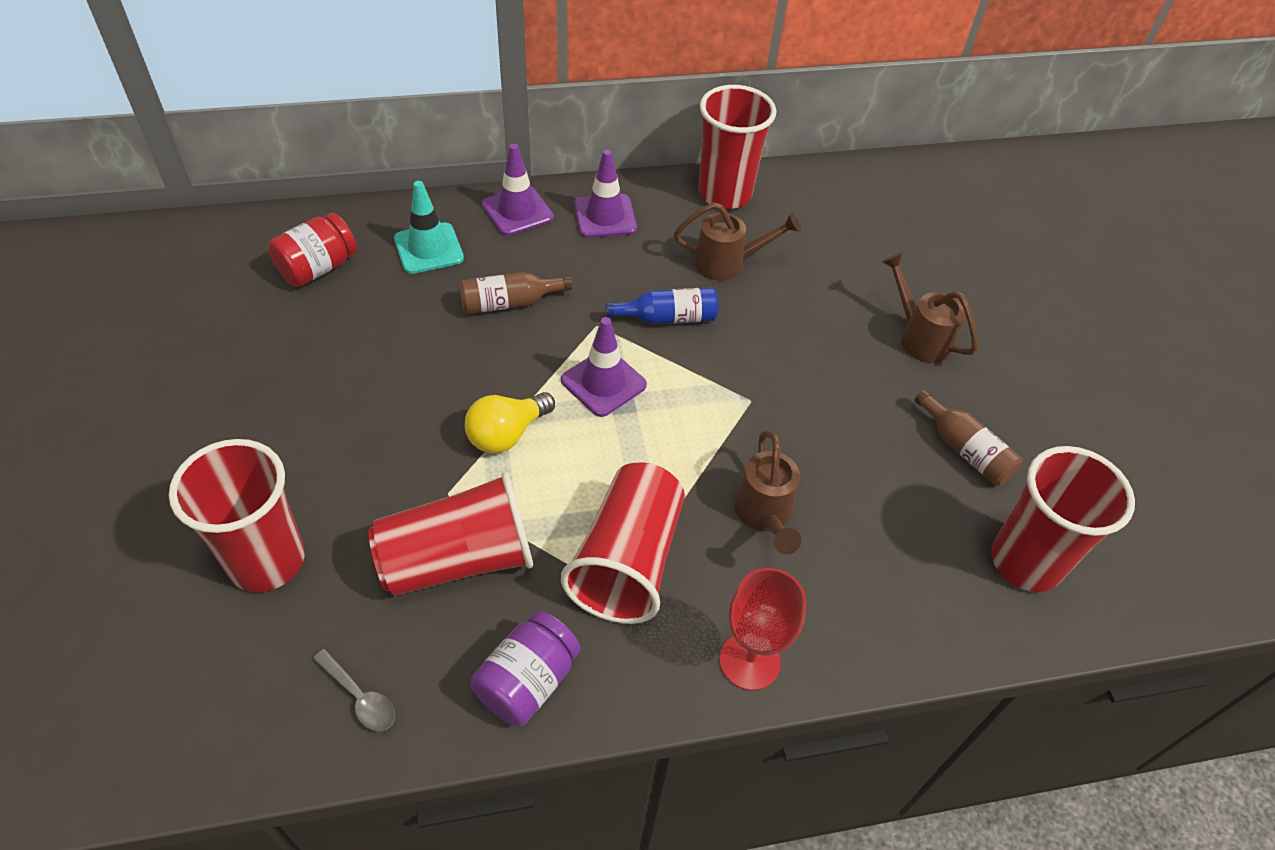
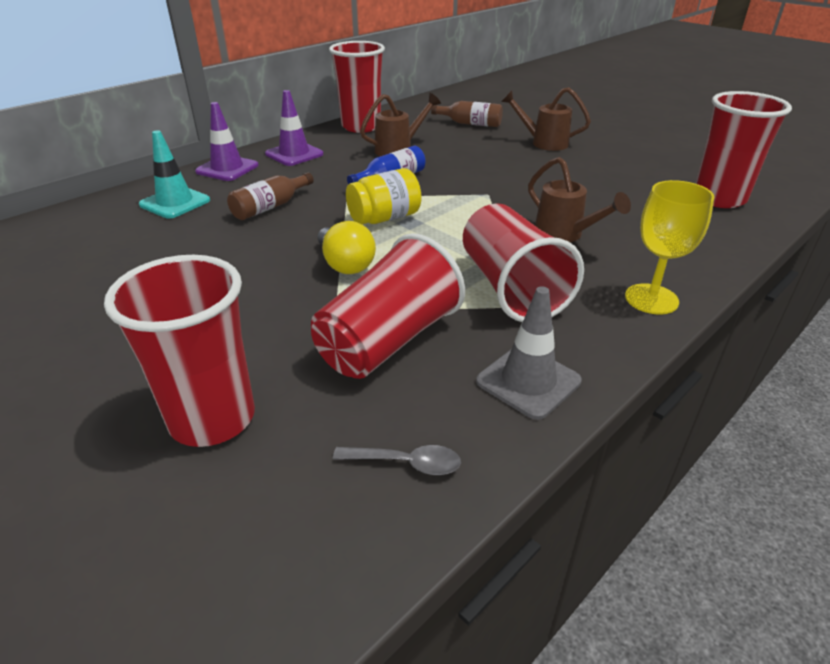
camera: 30 degrees left, 15 degrees down
(318, 268) = (84, 239): red jar -> none
(507, 434) = (345, 264): yellow light bulb -> yellow light bulb turned 45 degrees counterclockwise
(527, 681) = (528, 381): purple jar -> grey traffic cone
(603, 383) = (384, 218): purple traffic cone -> yellow jar
(749, 661) = (651, 299): red goblet -> yellow goblet
(965, 450) = (627, 172): brown bottle -> brown bottle (470, 124)

